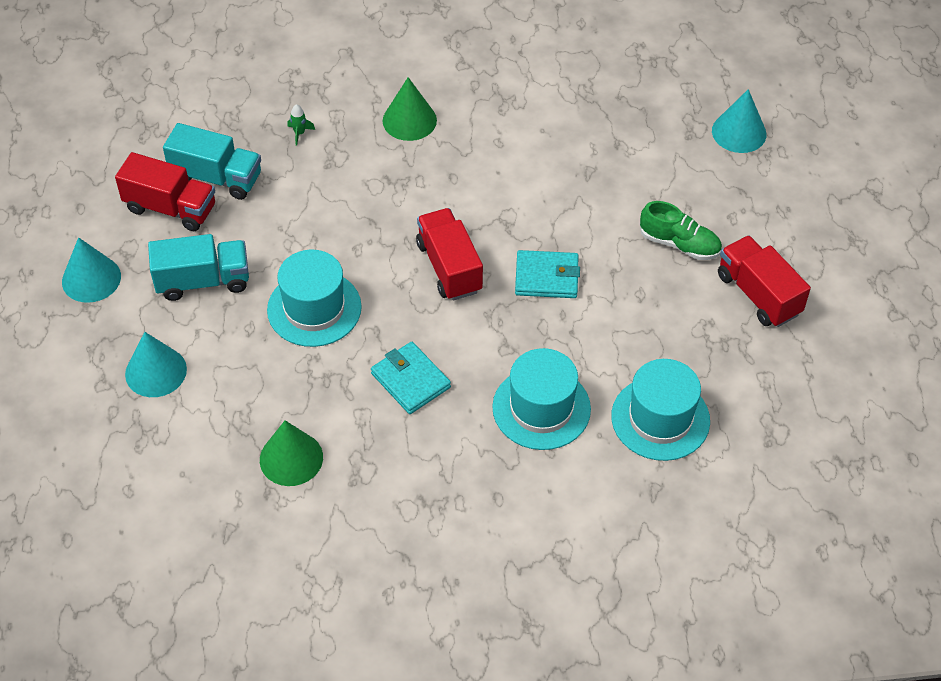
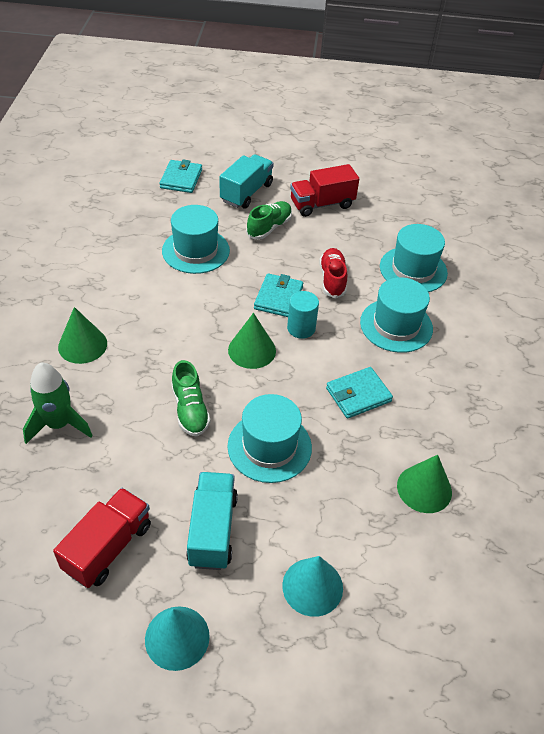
camera: 80 degrees left, 5 degrees down
(216, 178) = (84, 500): turquoise truck -> turquoise truck (246, 193)
(299, 133) = (59, 424): green rocket -> green rocket, size x2.37
(346, 231) = (190, 409): none -> green shoe
(449, 267) = (252, 350): red truck -> green cone
(501, 308) = (301, 328): none -> turquoise cylinder
(600, 179) = (196, 251): none -> turquoise hat
(602, 328) = (332, 279): none -> red shoe
(739, 132) = (181, 179): turquoise cone -> turquoise wallet

